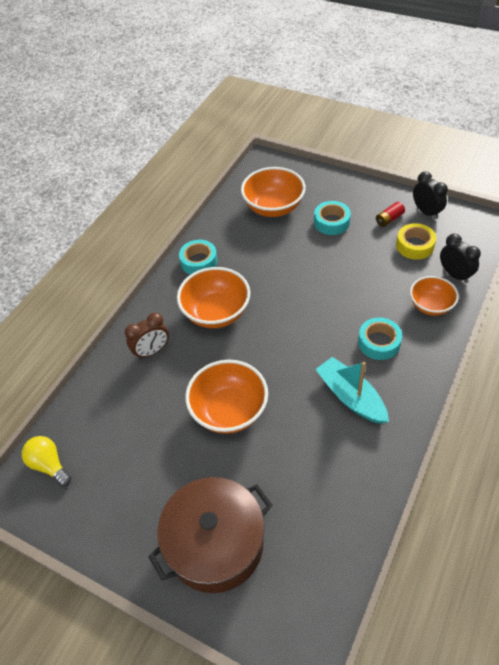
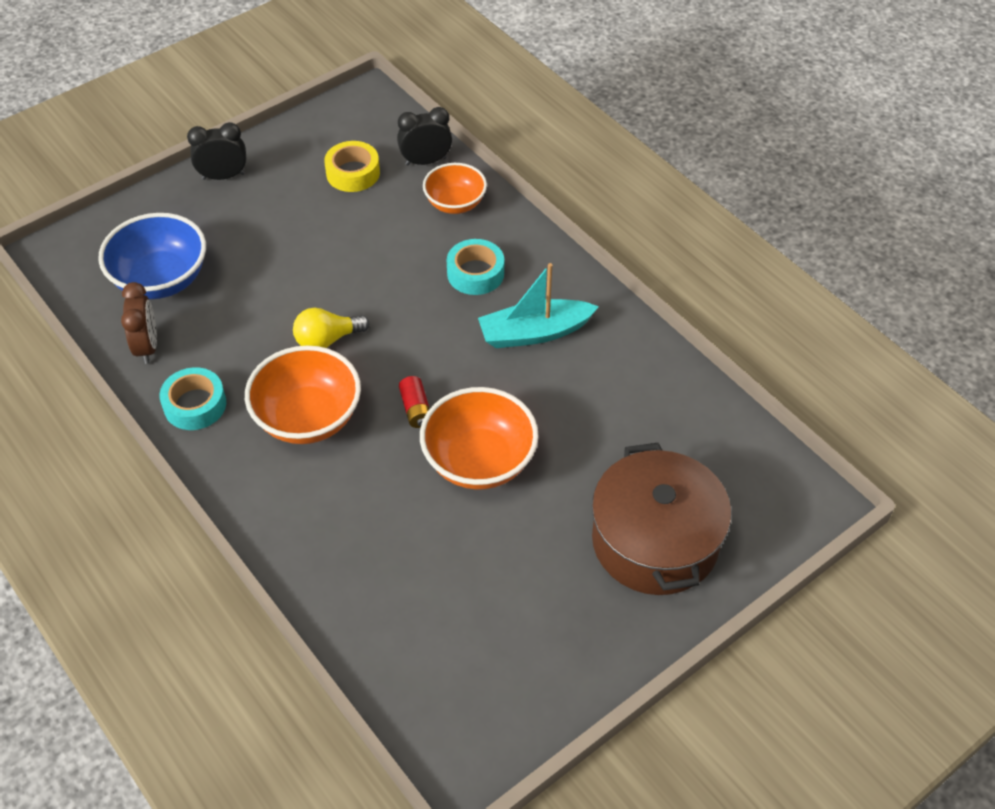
camera: 70 degrees left, 0 degrees up
(49, 465) = (439, 705): yellow light bulb -> yellow light bulb (327, 340)
(152, 351) = (322, 517): brown clock -> brown clock (147, 346)
(273, 207) = (161, 280): orange bowl -> blue bowl
(331, 222) = (245, 231): turquoise tape -> none
(389, 219) = (289, 175): red battery -> red battery (416, 409)
(426, 212) = (306, 136): black clock -> black clock (223, 176)

